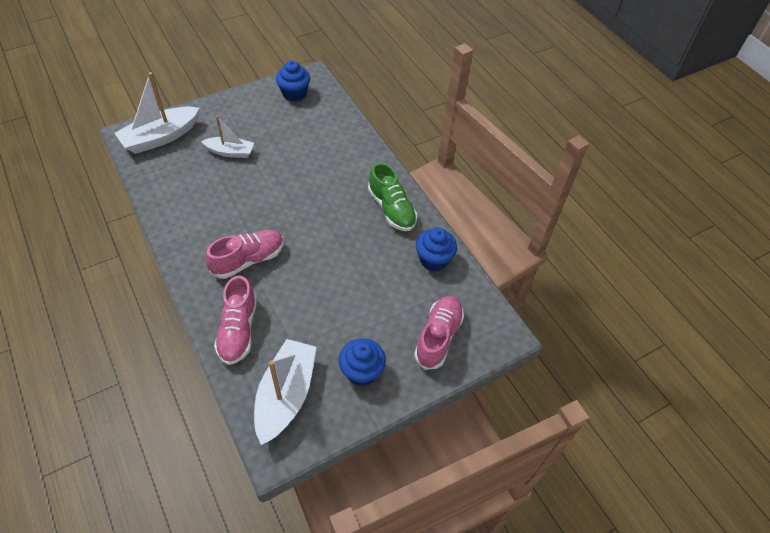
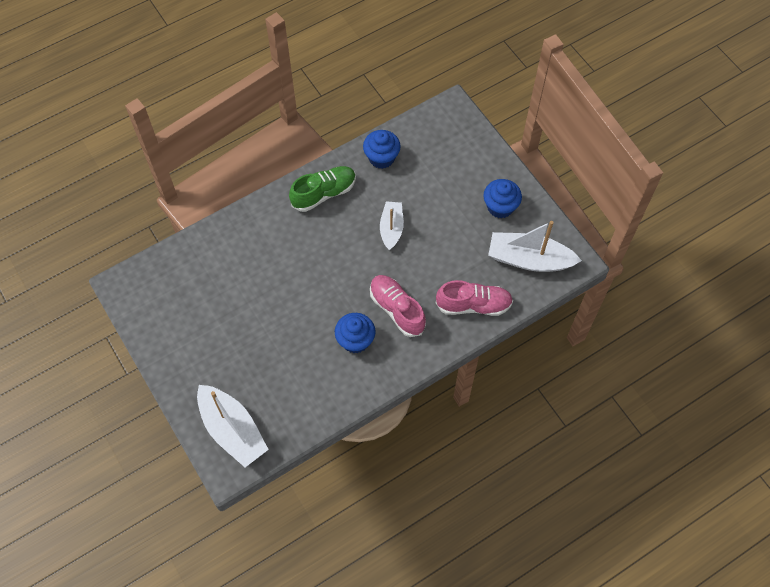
camera: 90 degrees left, 10 degrees up
(230, 152) = (253, 351): white boat -> white boat (391, 228)
(294, 94) = (154, 300): blue cupcake -> blue cupcake (355, 340)
(438, 337) = (461, 154): pink shoe -> none

